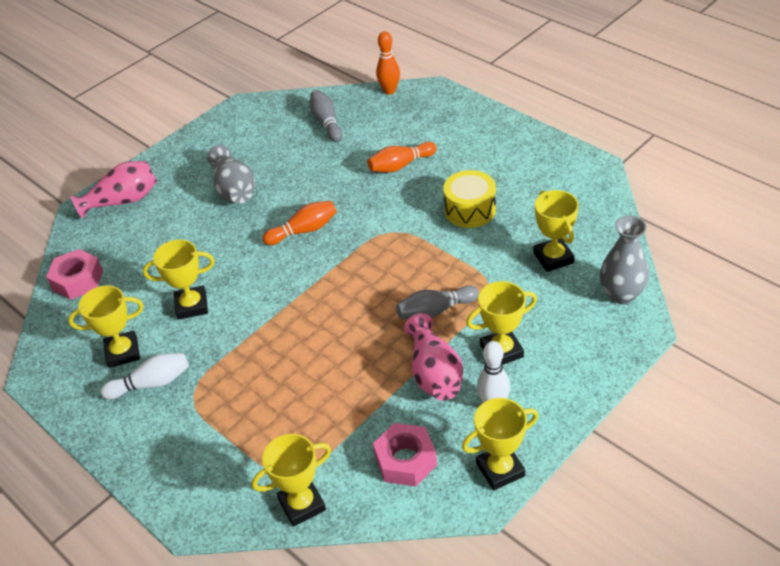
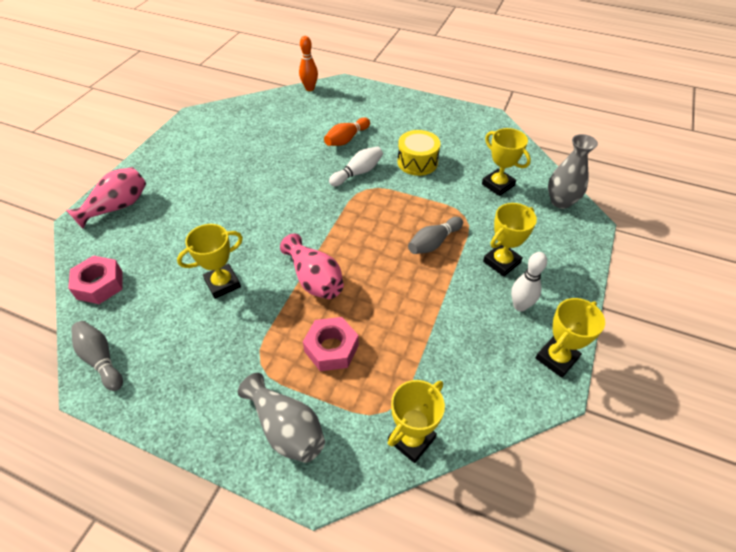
camera: 25 degrees left, 5 degrees up
(123, 352) = (173, 341): yellow trophy -> none
(151, 383) = (215, 363): white bowling pin -> white bowling pin (358, 173)
(234, 189) = (217, 180): grey vase -> grey vase (286, 428)
(304, 231) = (293, 201): orange bowling pin -> none
(326, 123) = (271, 118): grey bowling pin -> grey bowling pin (101, 359)
(405, 460) = (478, 372): pink nut -> pink nut (331, 348)
(434, 373) = (460, 292): pink vase -> pink vase (314, 279)

